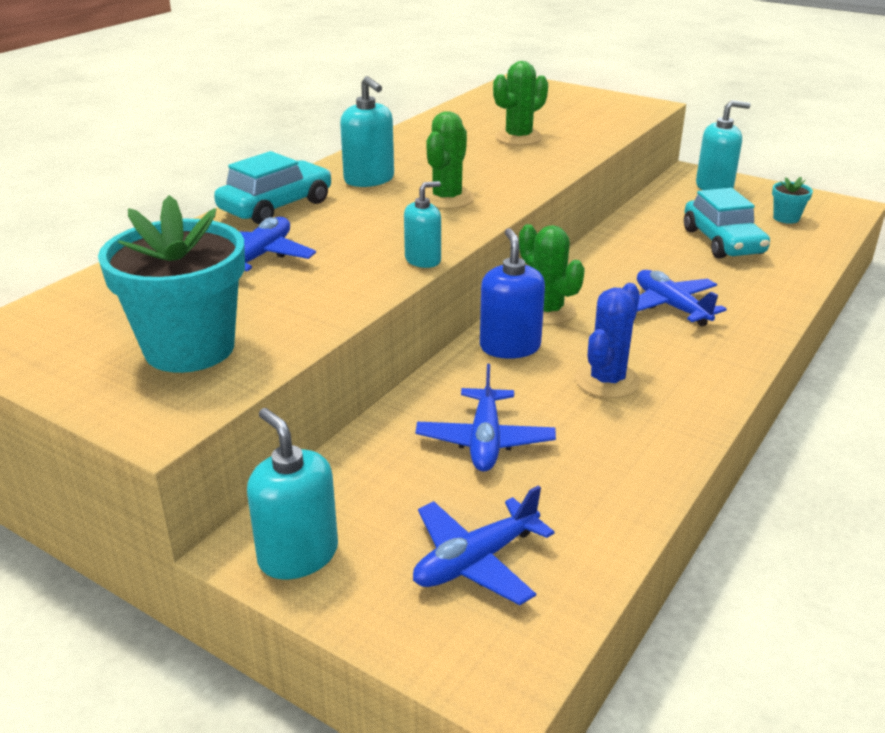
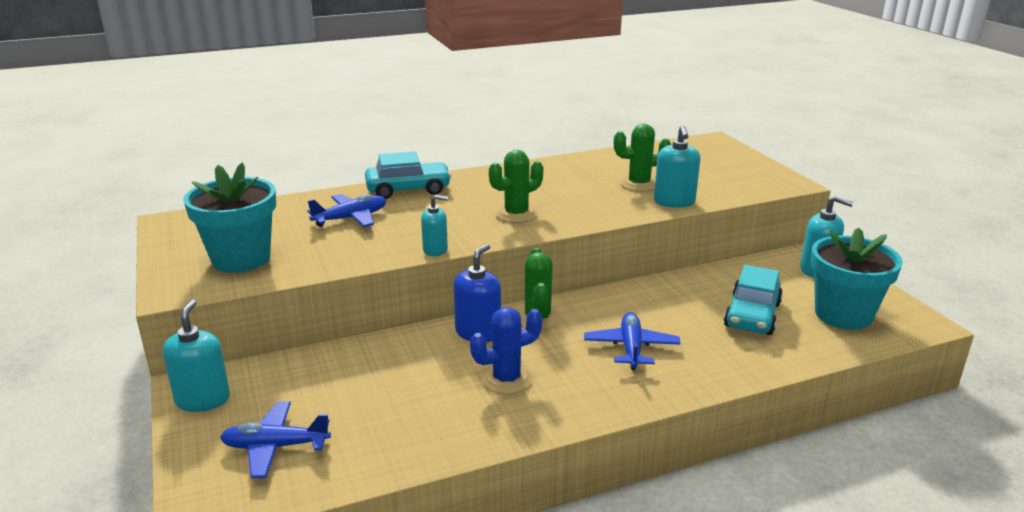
camera: 35 degrees right, 5 degrees down
(369, 179) = (489, 187): turquoise soap dispenser -> turquoise soap dispenser (674, 202)
(485, 441) = (378, 383): blue plane -> none
(786, 218) = (843, 315): turquoise flower pot -> turquoise flower pot, size x2.27

